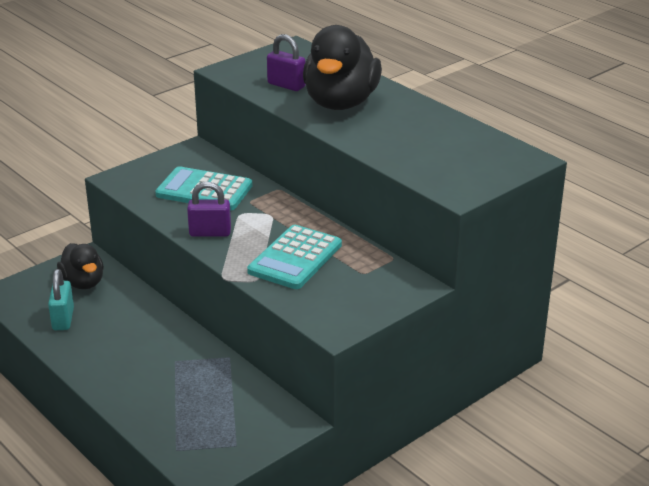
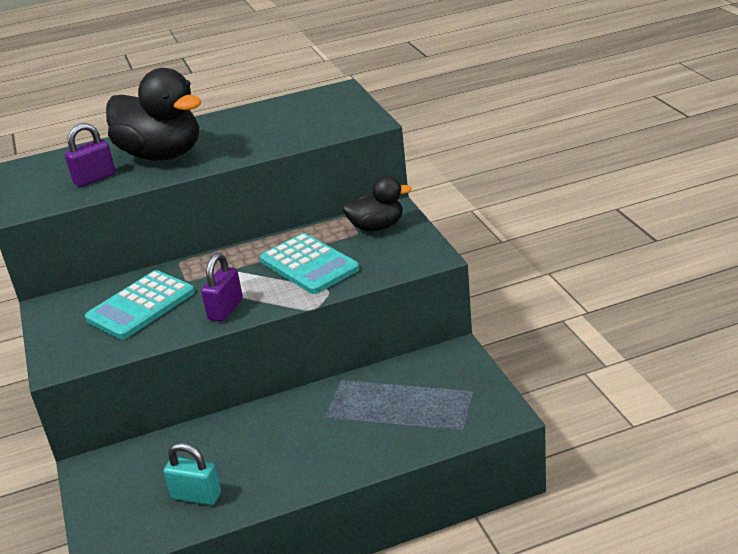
camera: 65 degrees left, 0 degrees up
(83, 283) = (137, 474): black duck -> black duck (376, 227)

